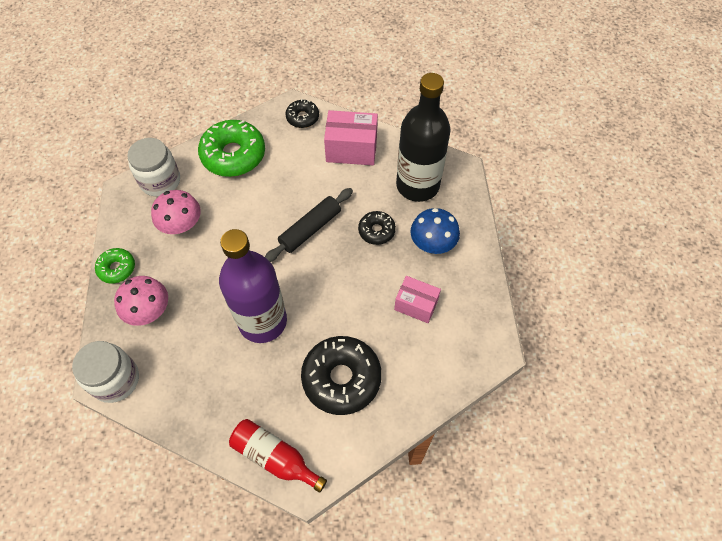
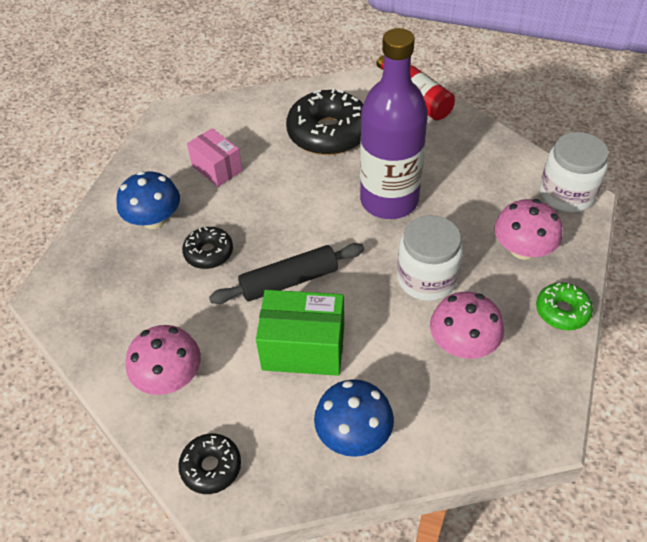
camera: 155 degrees left, 10 degrees down
(160, 181) = (484, 428): white jar -> white jar (426, 278)
(233, 155) = (353, 434): green donut -> blue mushroom
(281, 190) = (303, 348): none -> green box
(351, 149) = (169, 377): pink box -> pink mushroom
(417, 185) = (118, 292): black bottle -> none

